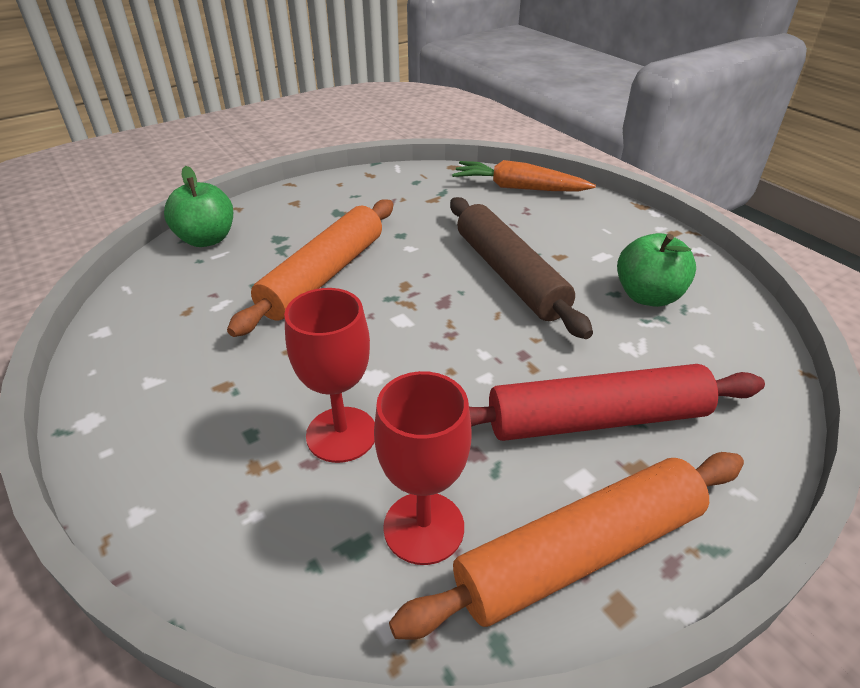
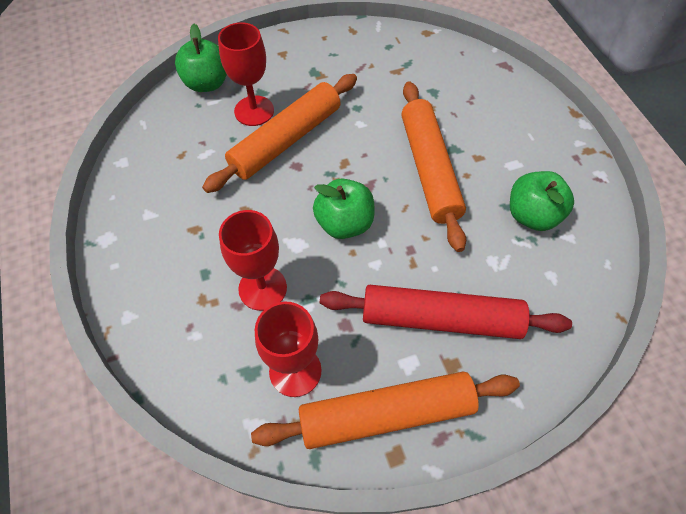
camera: 15 degrees right, 20 degrees up
(274, 255) = (254, 111): none -> red goblet
(428, 343) = (344, 223): none -> green apple
(509, 275) = (429, 169): brown rolling pin -> orange rolling pin
(519, 188) = (475, 71): orange carrot -> none

